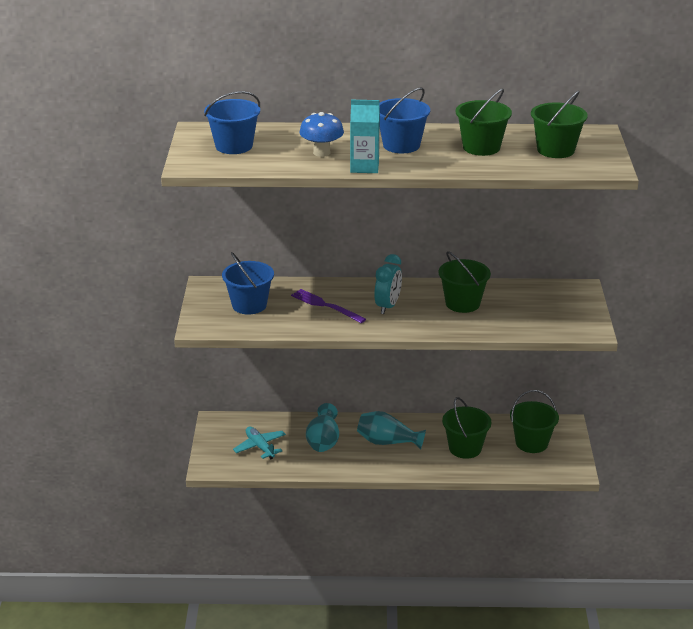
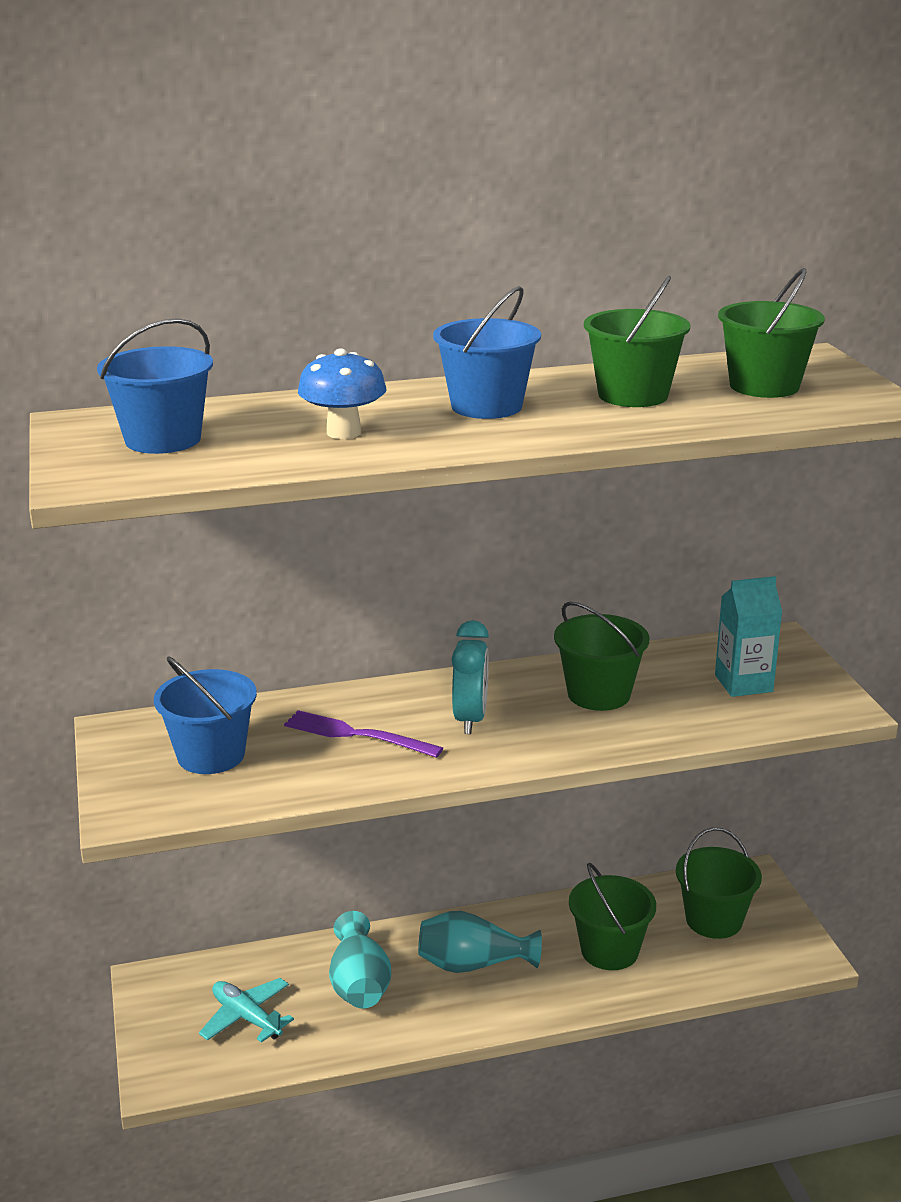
camera: 15 degrees left, 5 degrees down
(364, 167) = (441, 446): turquoise carton -> turquoise carton (743, 683)

